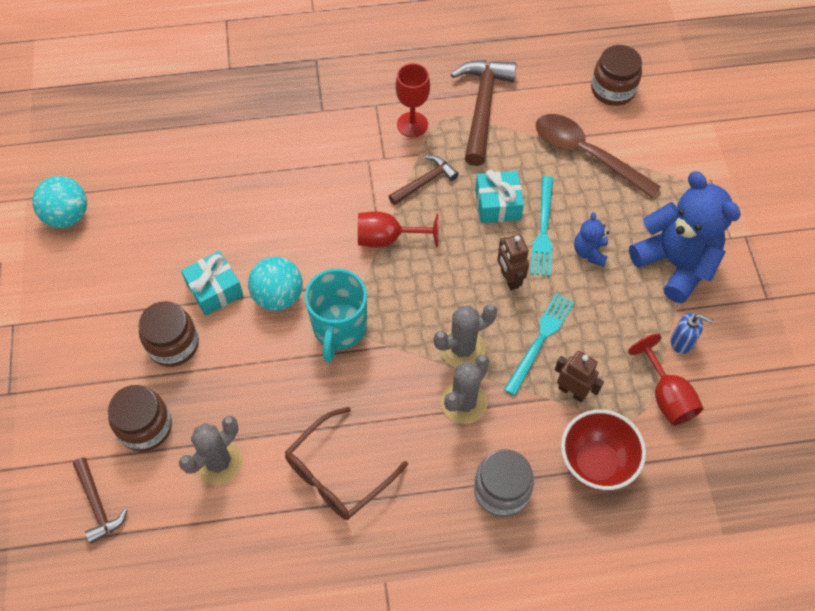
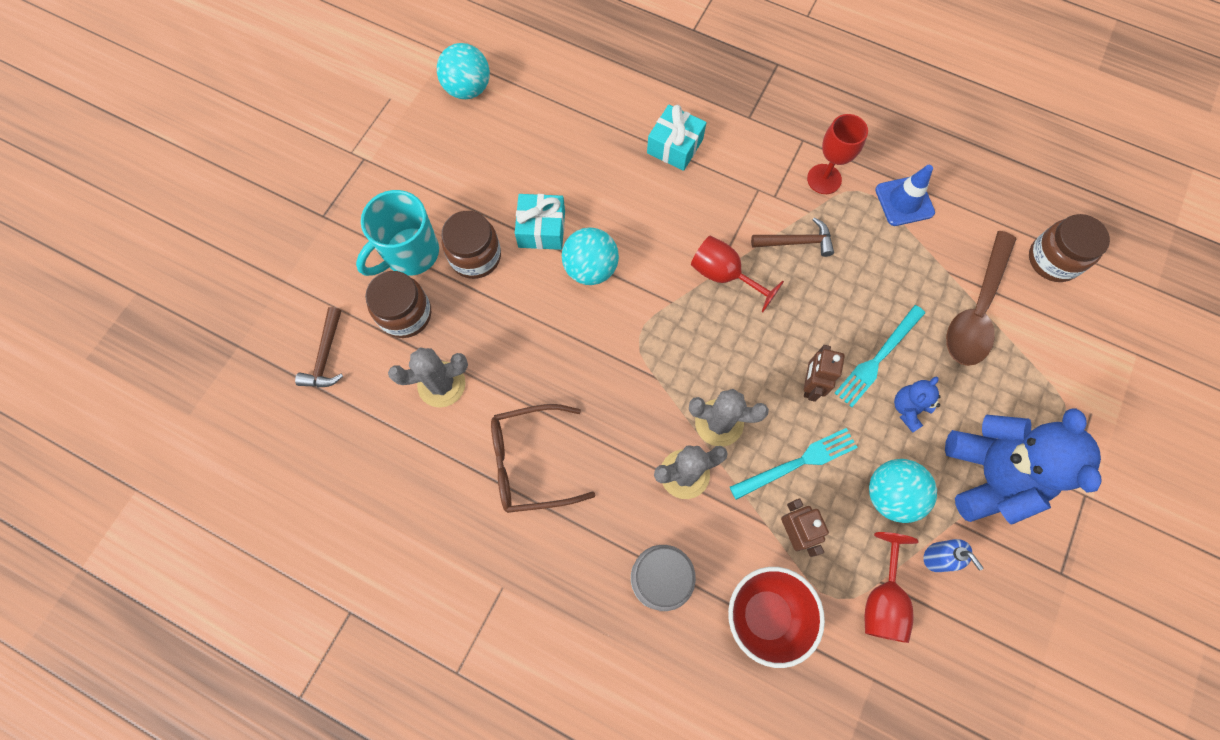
camera: 35 degrees right, 10 degrees up
(339, 329) = (622, 332): turquoise mug -> turquoise mug (410, 253)
(482, 107) = (904, 201): brown hammer -> blue traffic cone
(497, 204) = (851, 306): turquoise gift -> turquoise gift (675, 146)
(586, 154) = (976, 309): brown spoon -> brown spoon turned 135 degrees counterclockwise
(620, 320) = (890, 495): none -> turquoise ball

